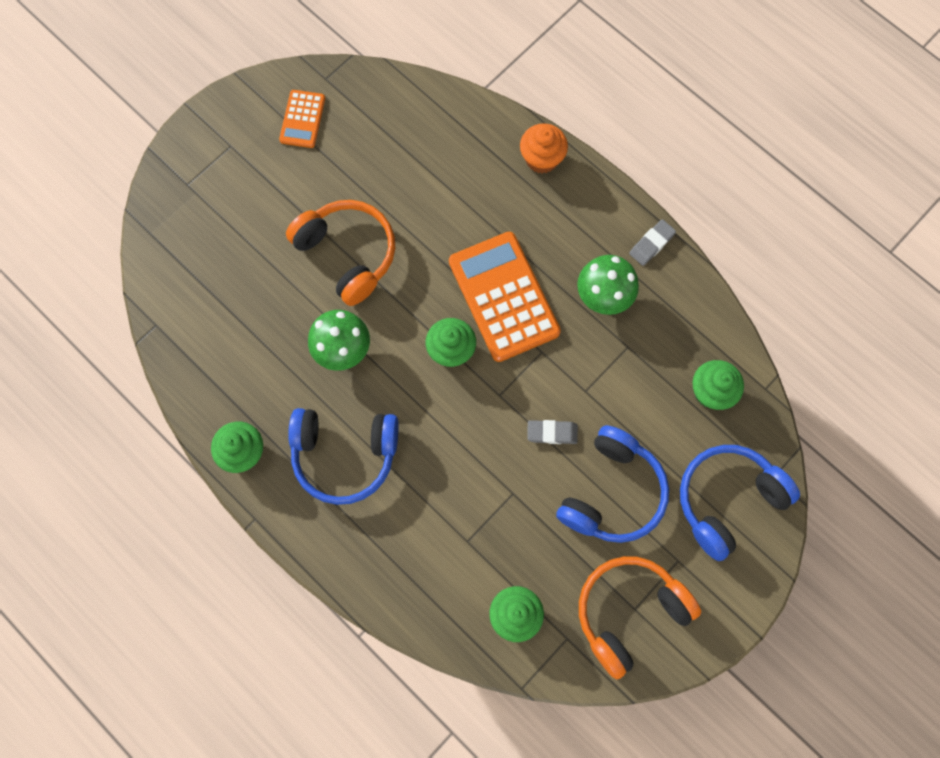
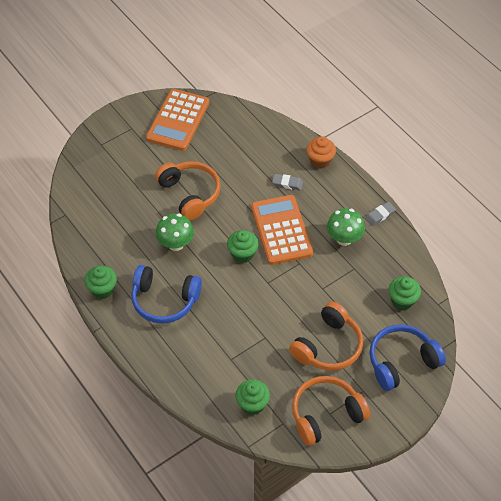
camera: 10 degrees right, 20 degrees down
(302, 119) = (178, 120): orange calculator -> orange calculator, size x1.94
(552, 433) = (296, 308): grey eraser -> grey eraser (287, 183)
(612, 492) = (328, 346): blue headphones -> orange headphones

